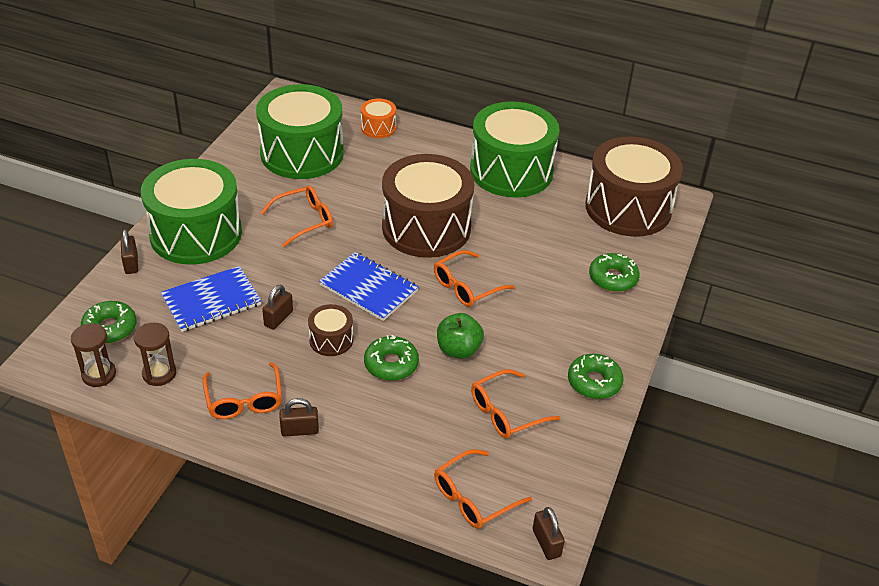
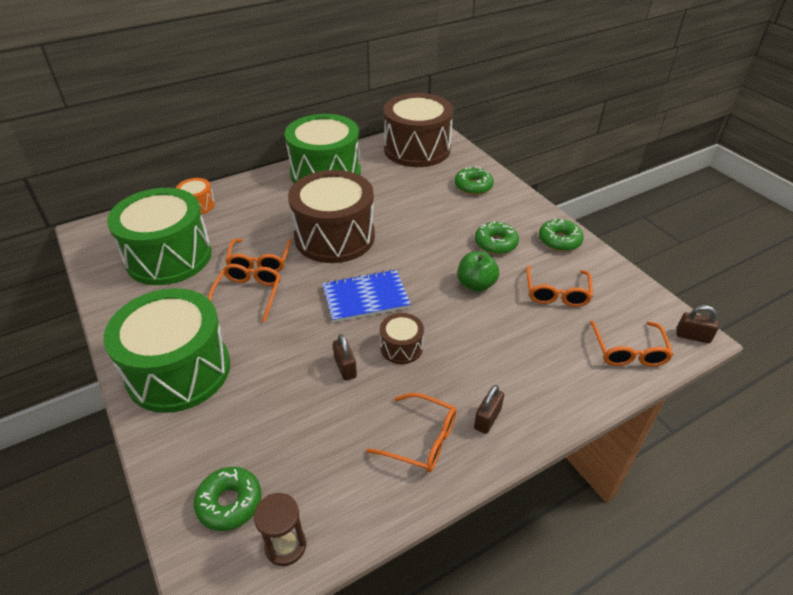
camera: 50 degrees left, 0 degrees up
(131, 263) = (160, 439): brown padlock -> none
(159, 373) = (332, 490): brown hourglass -> none
(211, 301) = (277, 402): blue notebook -> none
(391, 364) = (459, 326): green donut -> green donut (495, 243)
(466, 287) = (416, 249): orange glasses -> orange glasses (259, 262)

